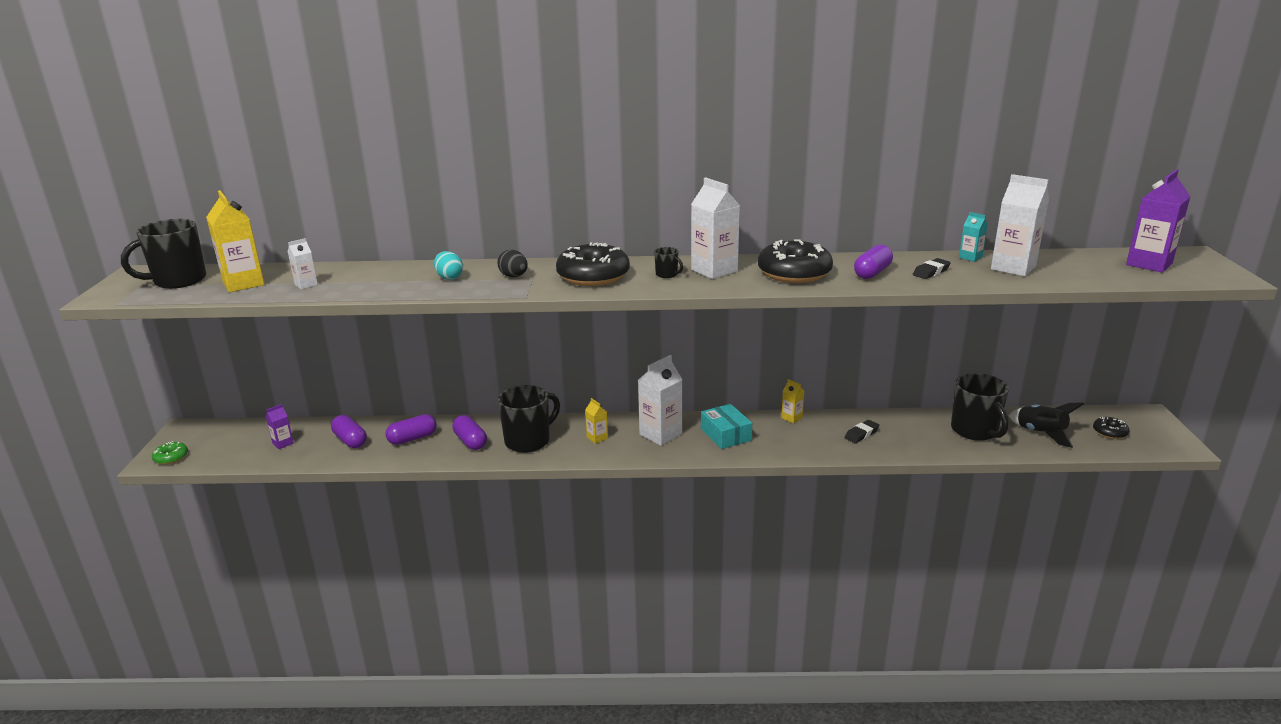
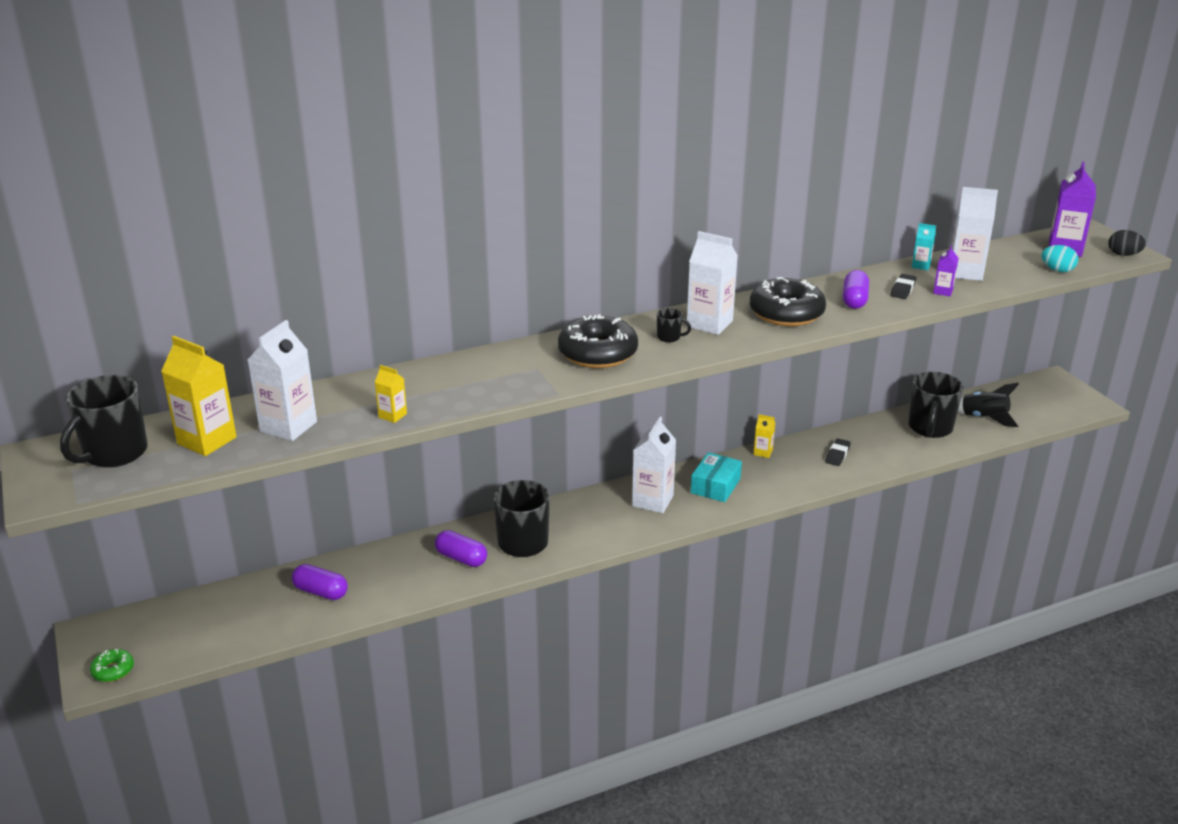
camera: 25 degrees left, 5 degrees up
(283, 443) = (240, 616): purple carton -> purple carton (943, 291)
(306, 285) = (288, 427): white carton -> white carton, size x1.97
(412, 438) = (392, 571): purple capsule -> none
(449, 278) = (446, 385): turquoise egg -> turquoise egg (1057, 270)
(514, 276) = (515, 369): black egg -> black egg (1123, 255)
(597, 438) = (592, 520): yellow carton -> yellow carton (392, 415)
(725, 435) = (715, 486): turquoise box -> turquoise box turned 75 degrees clockwise
(975, 431) = (930, 428): black mug -> black mug turned 60 degrees clockwise
(1109, 432) = (1035, 404): black donut -> none

